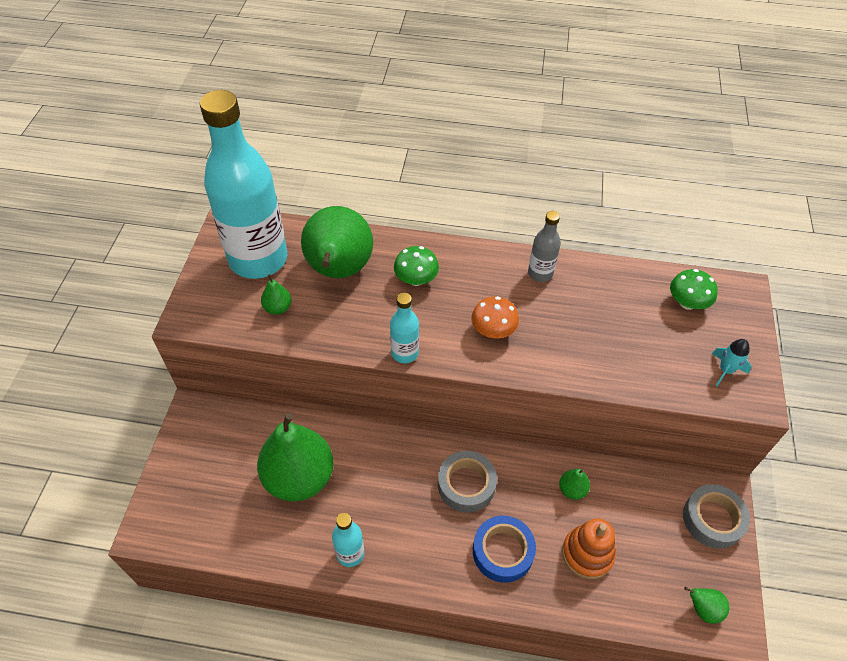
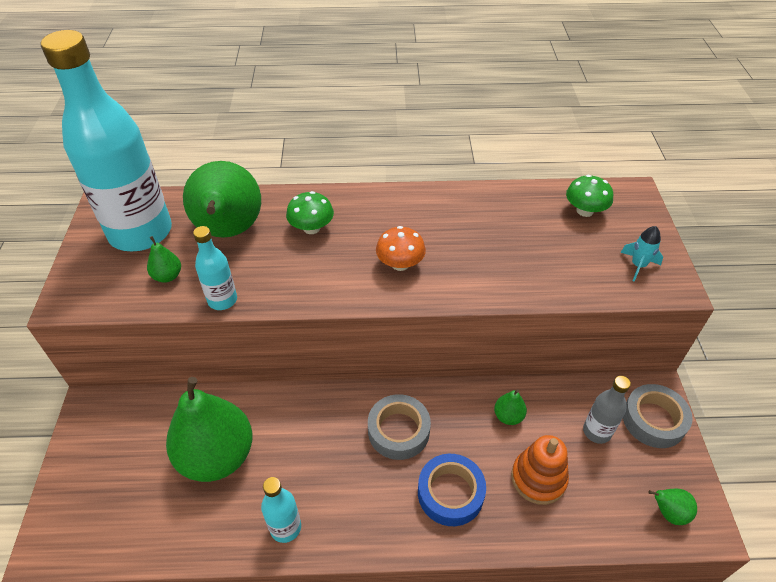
camera: 10 degrees left, 5 degrees down
(404, 353) = (311, 299): turquoise bottle -> turquoise bottle (222, 300)
(540, 273) = (436, 205): grey bottle -> grey bottle (597, 431)

